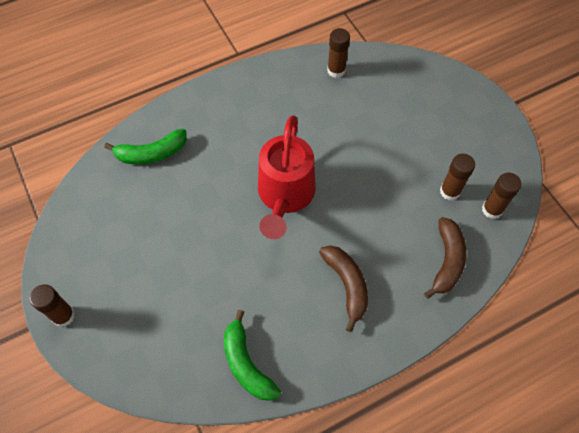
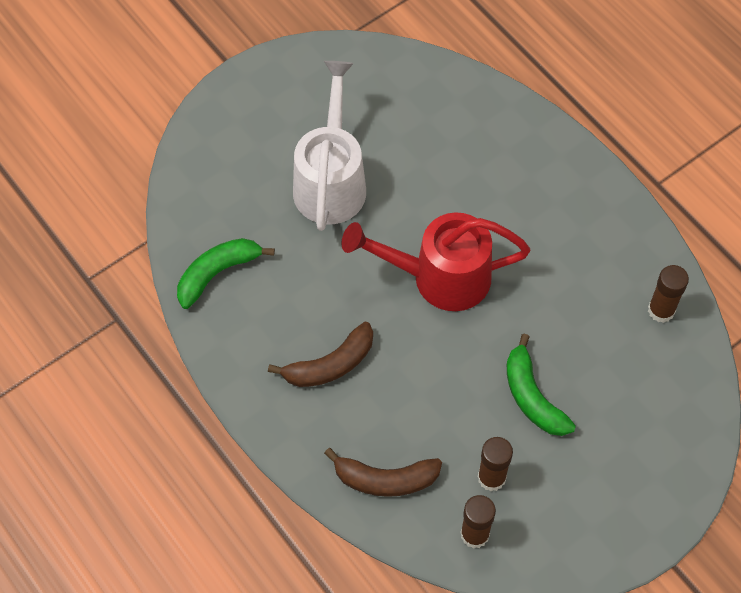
camera: 80 degrees right, 0 degrees up
(63, 316) = (244, 87): brown glue stick -> none
(151, 153) = (467, 119): green banana -> green banana (532, 396)
(179, 259) = (331, 180): none -> white watering can

